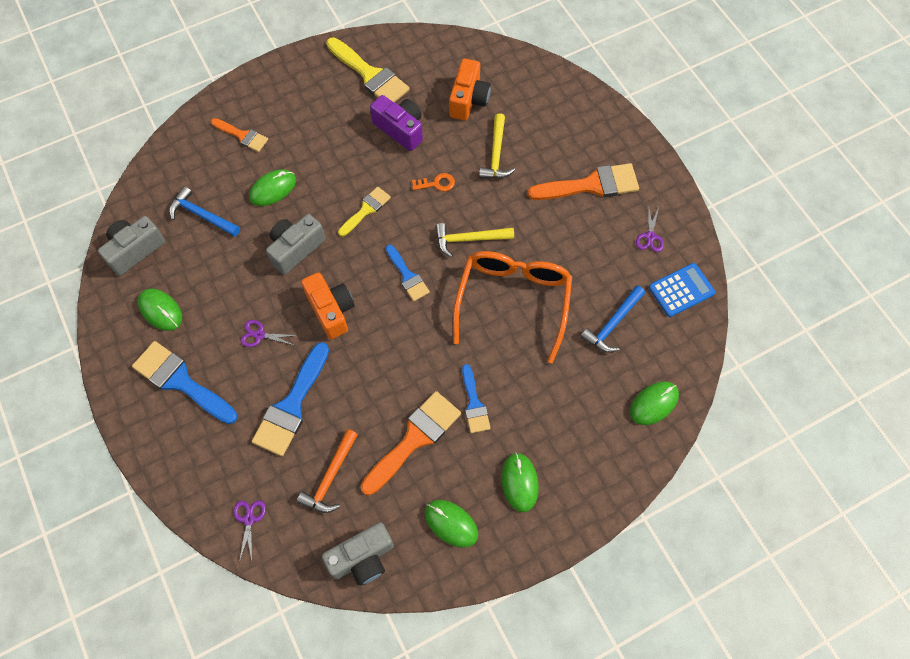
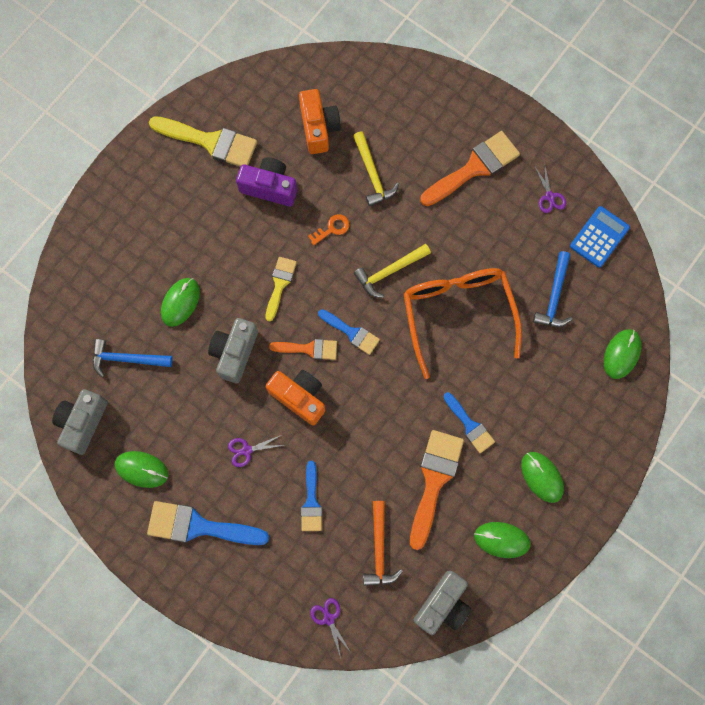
camera: 25 degrees left, 10 degrees up
(242, 136) = (120, 260): orange brush -> orange brush (309, 349)
(291, 406) = (311, 502): blue brush -> blue brush, size x0.59

